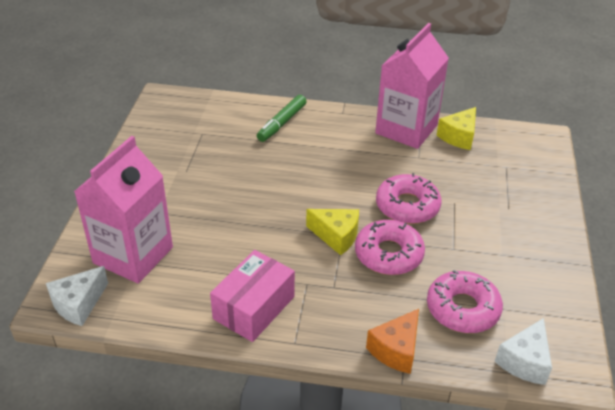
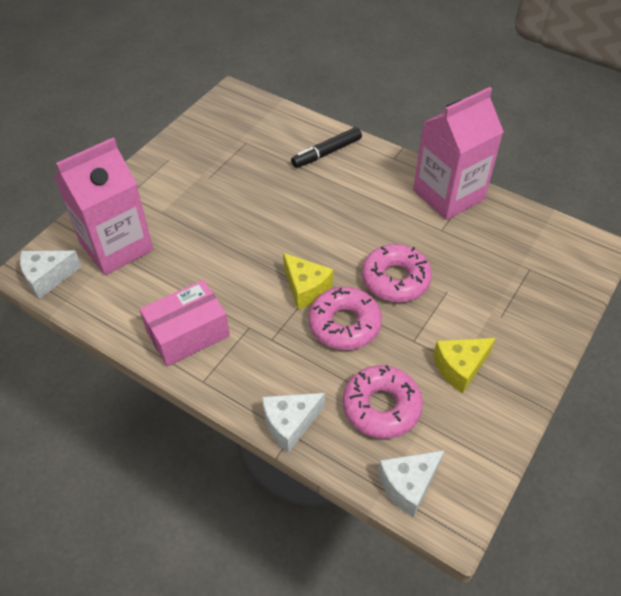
camera: 25 degrees right, 10 degrees up
(282, 123) = (327, 153): green marker -> black marker
(396, 350) = (290, 424): orange cheese -> white cheese
(459, 137) = (500, 219): yellow cheese -> yellow cheese (460, 368)

